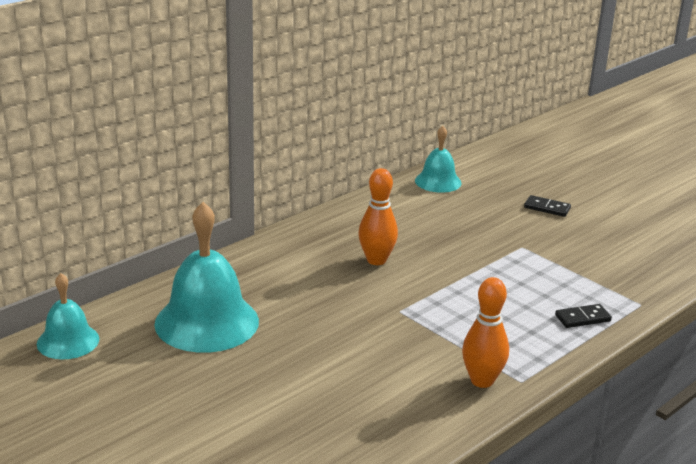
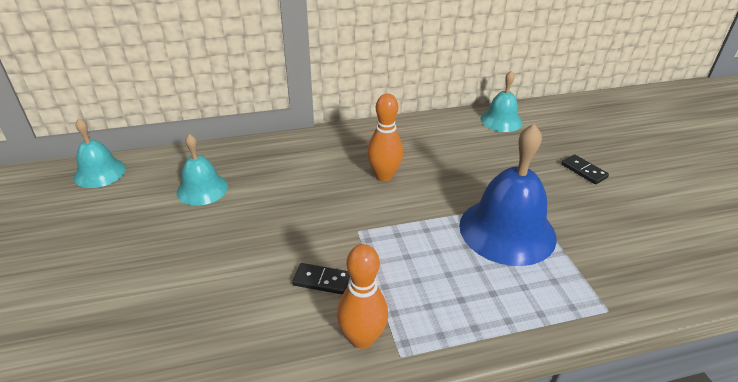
camera: 30 degrees right, 10 degrees up
(207, 322) = (202, 189): turquoise bell -> turquoise bell, size x0.57
(524, 273) = (507, 230): none -> blue bell
(582, 318) = (527, 304): black domino -> black domino (321, 280)

